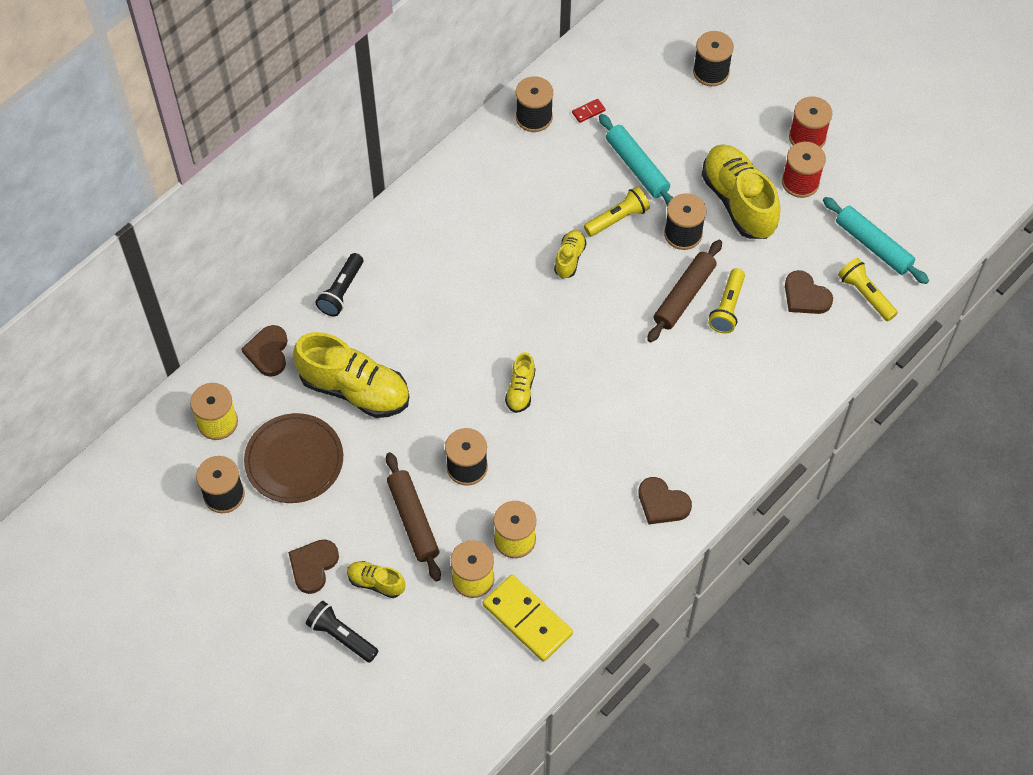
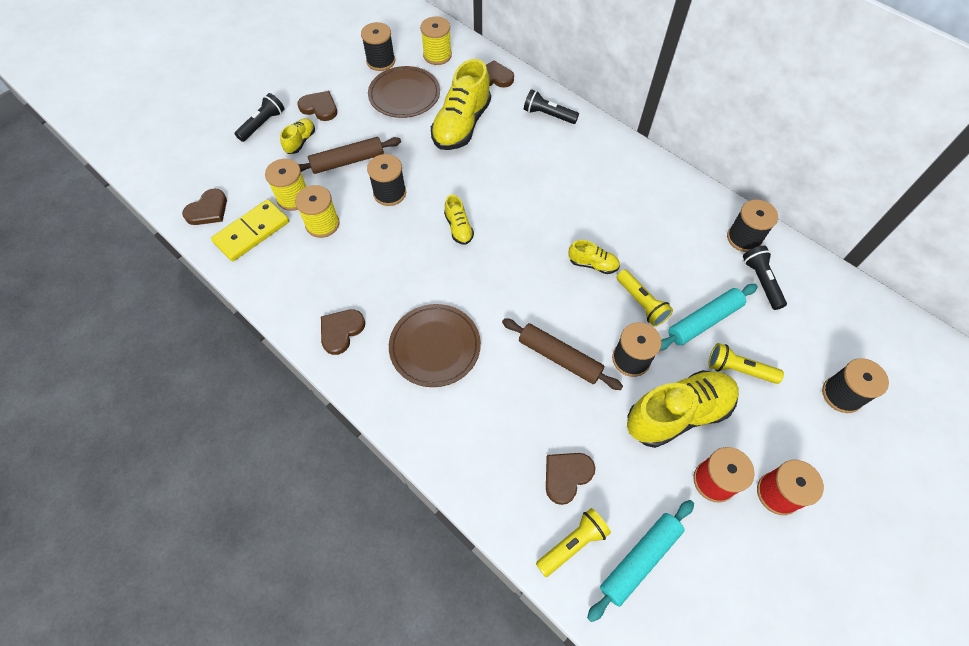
camera: 90 degrees right, 0 degrees up
(492, 679) = (208, 210): none -> brown heart
(520, 390) = (458, 228): yellow shoe -> yellow shoe turned 120 degrees counterclockwise
(588, 111) = (761, 281): red domino -> black flashlight
(677, 410) = (435, 346): none -> brown plate
(727, 307) = (548, 396): yellow flashlight -> yellow flashlight (738, 369)

